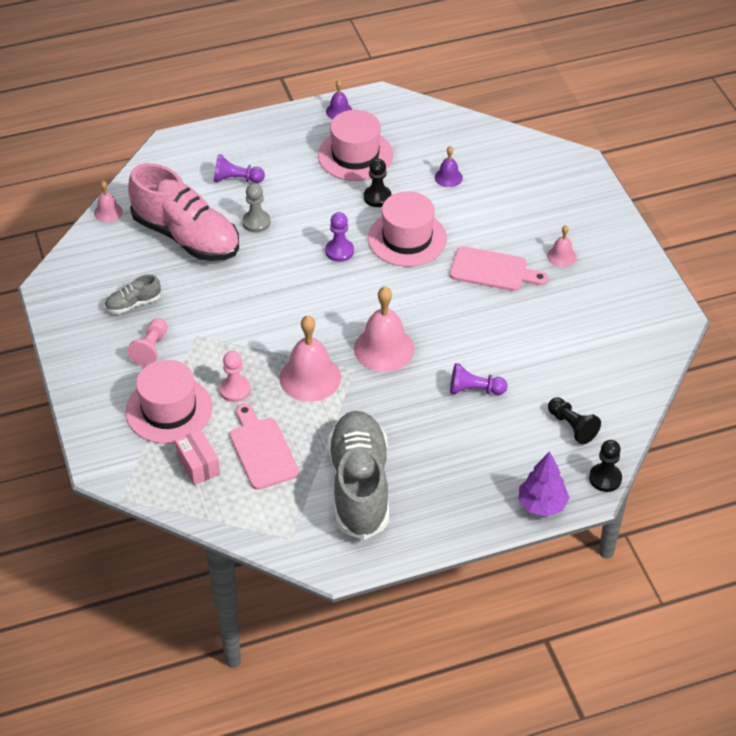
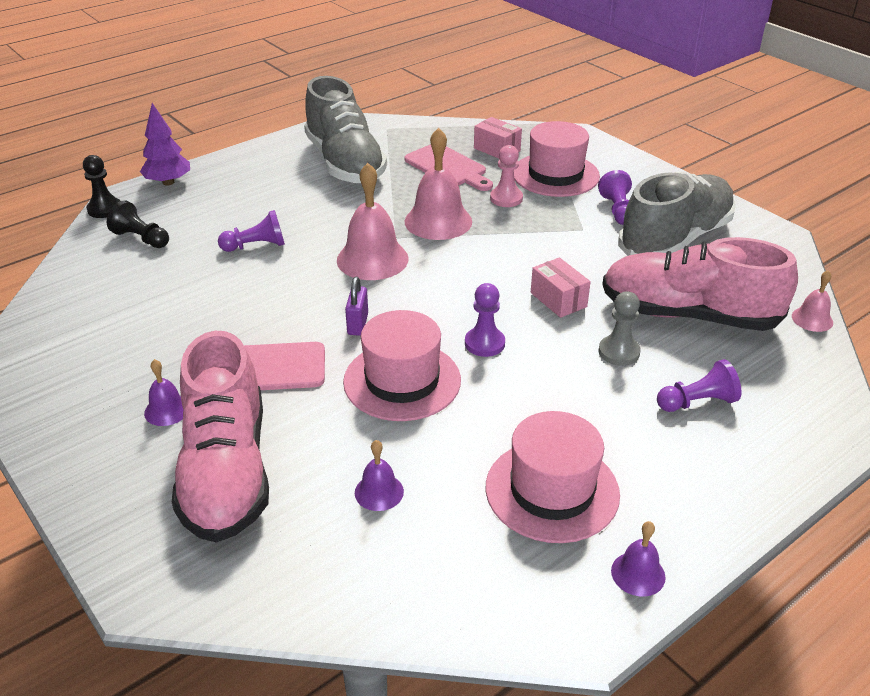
camera: 160 degrees right, 10 degrees down
(133, 304) = (675, 239): grey shoe -> grey shoe, size x2.33
(151, 349) = (617, 210): pink pawn -> purple pawn
(266, 272) = (558, 300): none -> pink box
(377, 197) = (476, 428): black pawn -> none
(419, 289) = (357, 324): none -> purple padlock
(530, 209) = (226, 471): none -> pink shoe
(561, 256) = (167, 410): pink bell -> purple bell

